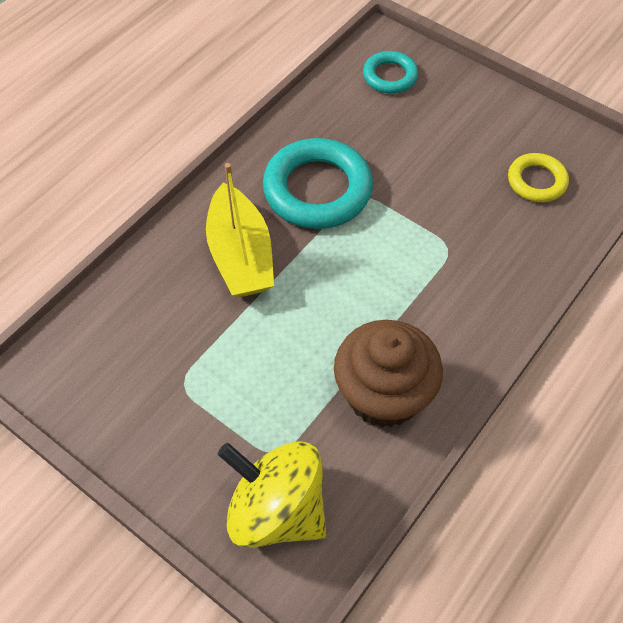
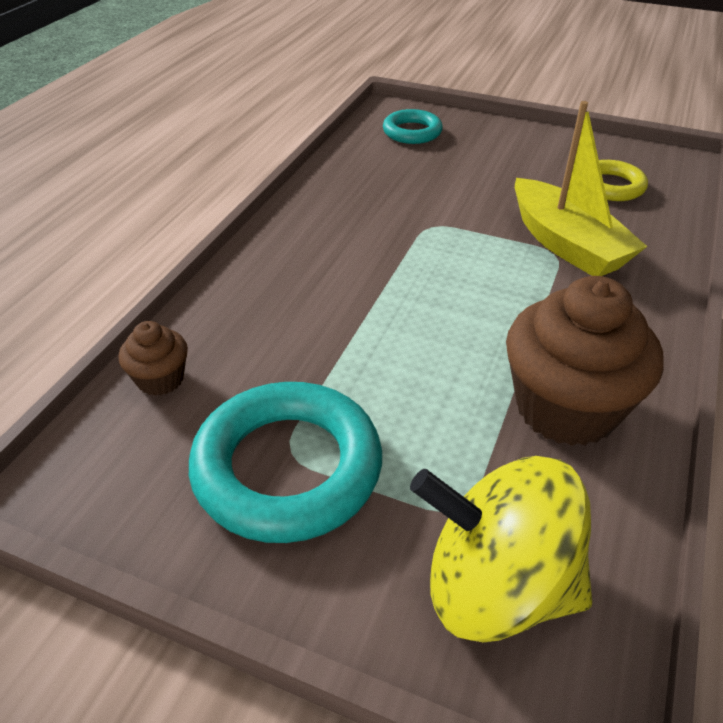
camera: 15 degrees left, 15 degrees down
(113, 304) = (160, 379): none -> brown cupcake
(240, 255) = (314, 300): yellow boat -> yellow boat (566, 244)
(317, 190) = (380, 227): turquoise ring -> turquoise ring (287, 468)

